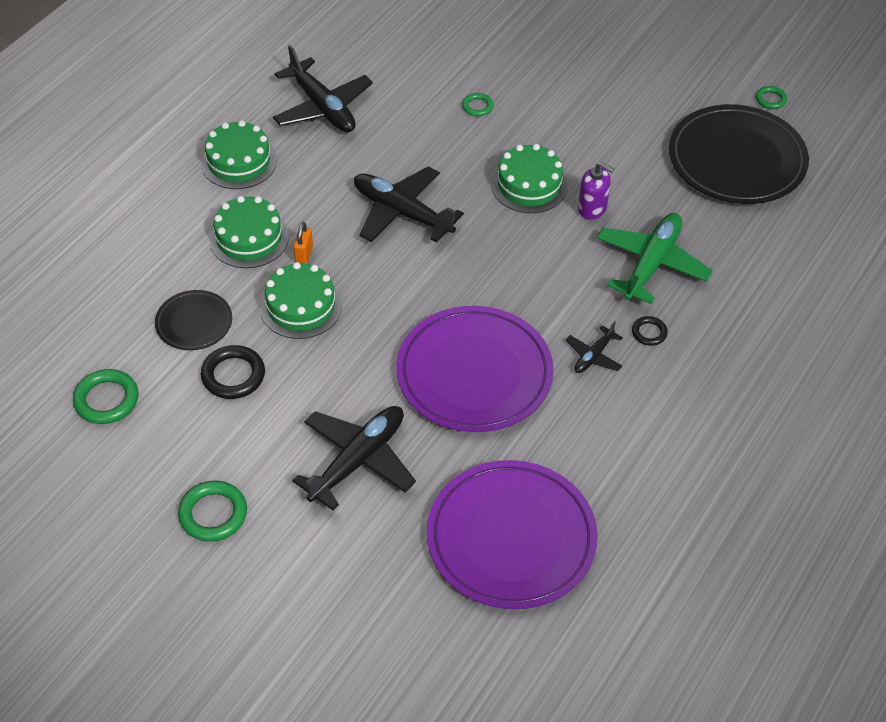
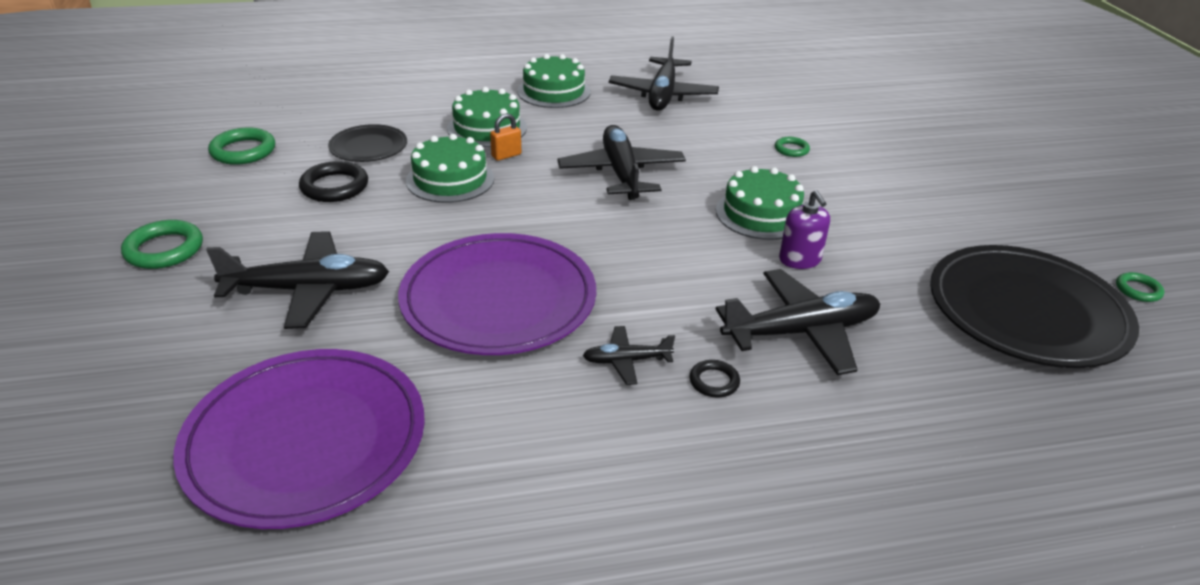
camera: 45 degrees right, 15 degrees down
(651, 263) = (801, 332): green plane -> black plane

